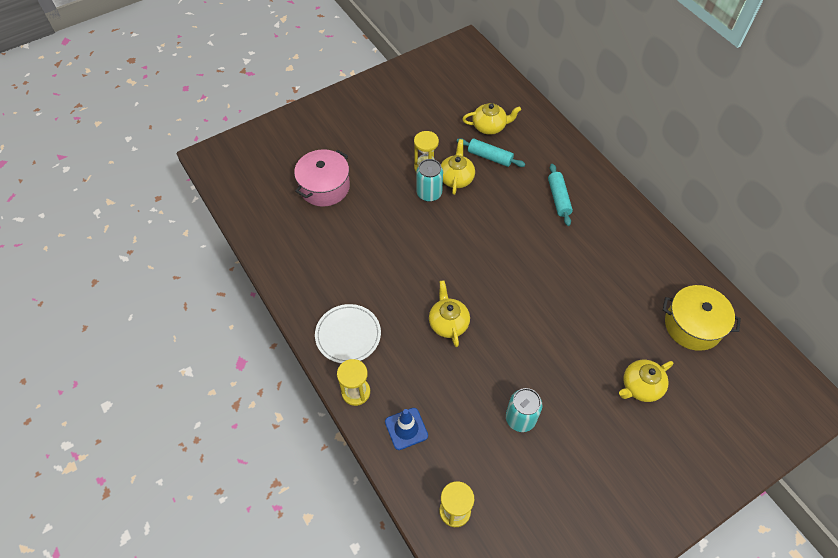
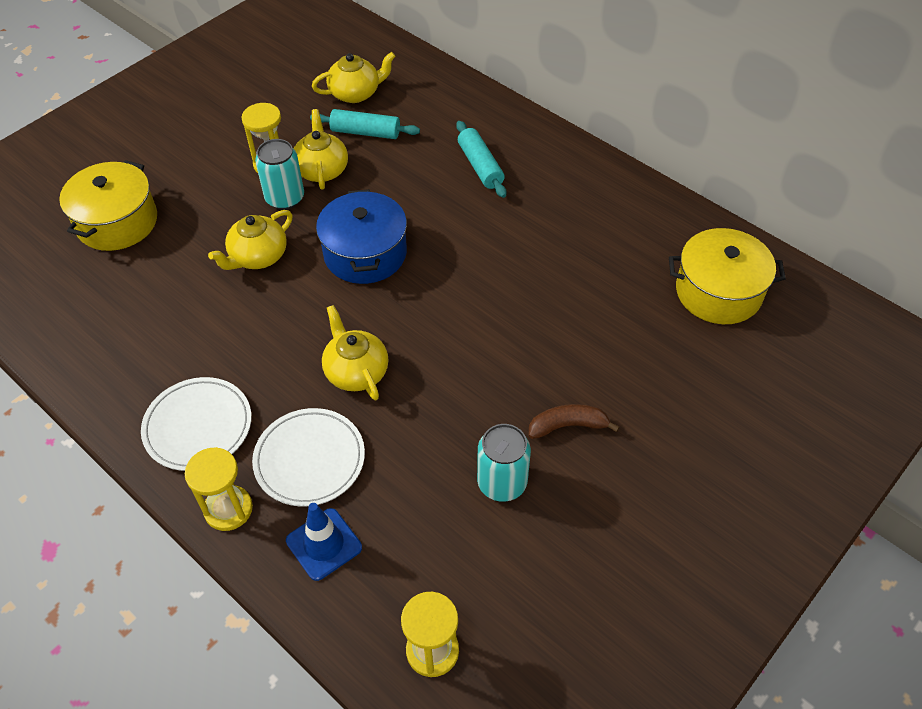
camera: 15 degrees left, 5 degrees down
(324, 187) = (117, 222): pink pot -> yellow pot
(409, 373) = (309, 459): none -> white plate
(471, 244) = (365, 253): none -> blue pot
(570, 392) = (568, 426): none -> brown banana
(640, 387) = (669, 392): yellow teapot -> yellow teapot (258, 256)

